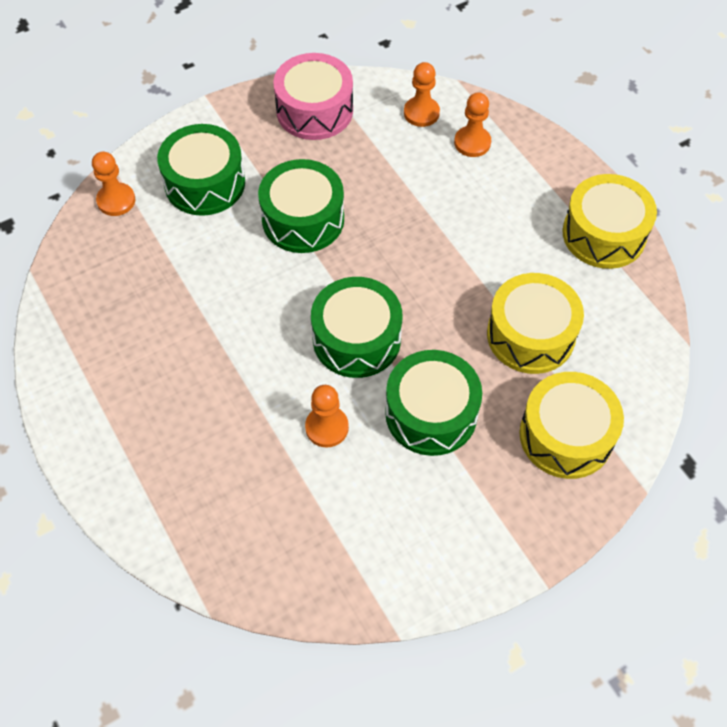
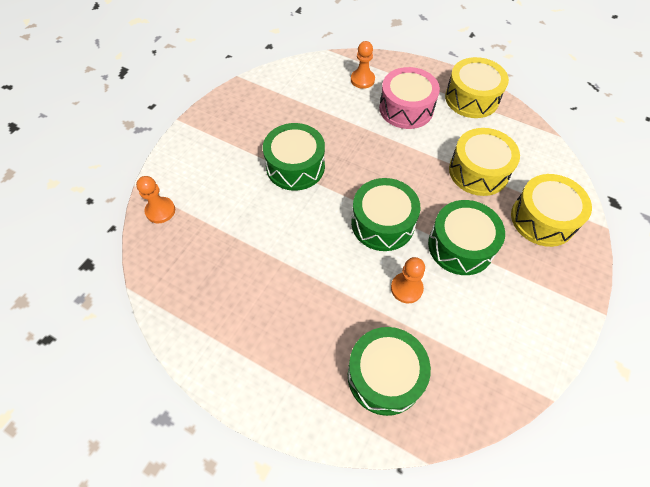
camera: 30 degrees left, 0 degrees up
(205, 183) = (215, 172): green drum -> green drum (385, 376)
(314, 110) = (255, 100): pink drum -> pink drum (406, 108)
(421, 113) = (321, 75): orange pawn -> none

